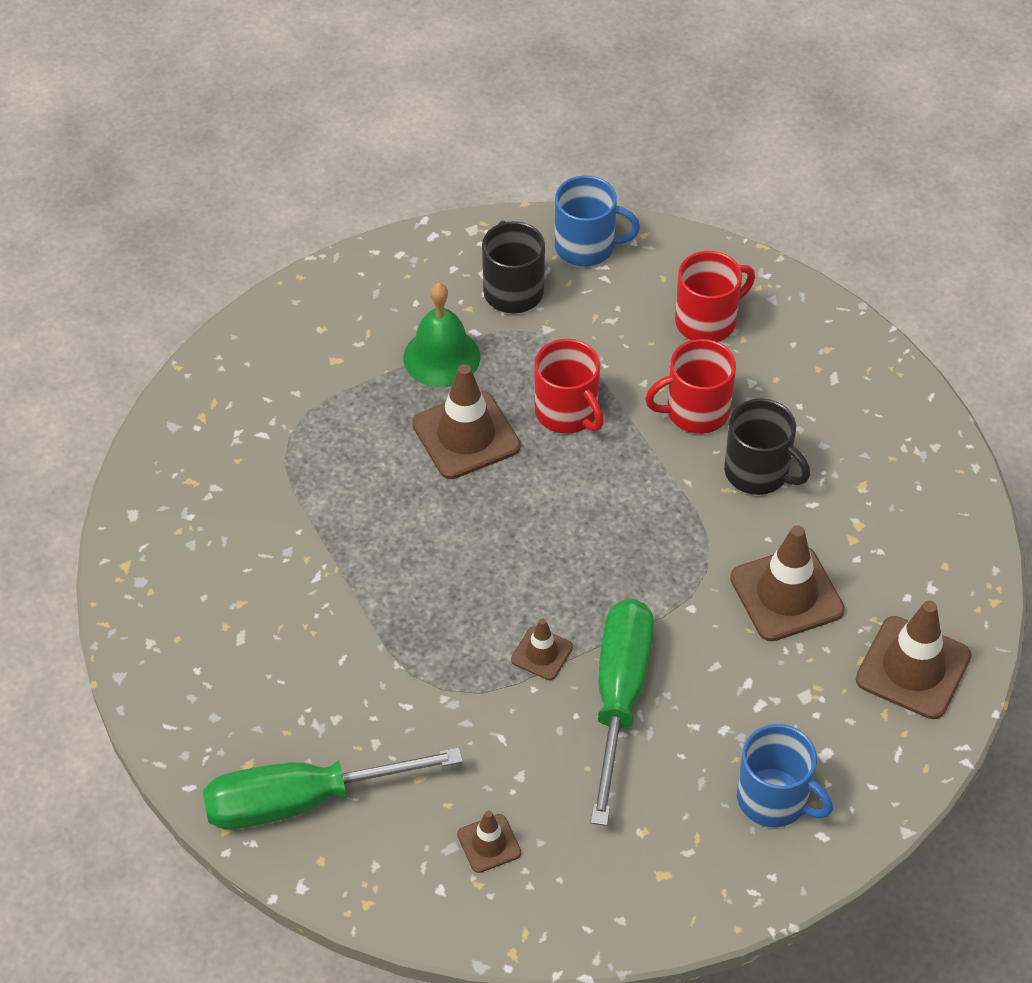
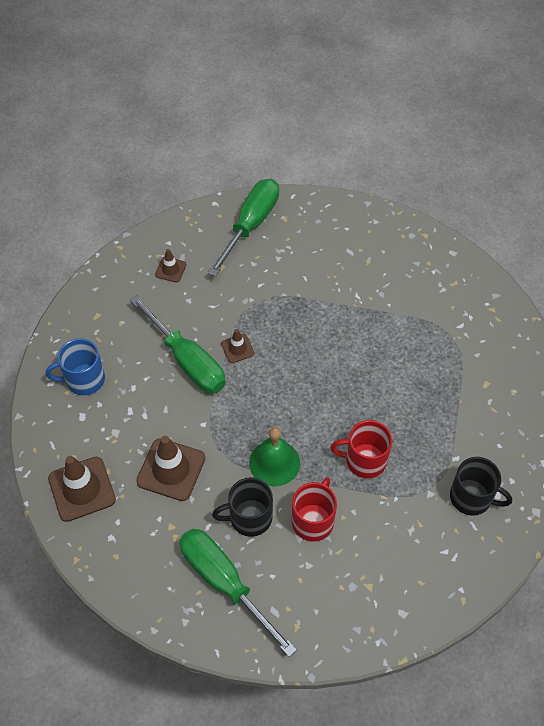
camera: 130 degrees right, 5 degrees up
(441, 357) = (450, 431): green bell -> green bell (274, 463)
(466, 435) = (388, 406): brown traffic cone -> none
(586, 246) = (477, 560): blue mug -> none
(707, 321) = (369, 579): red mug -> none
(856, 441) = (225, 583): none -> green screwdriver

